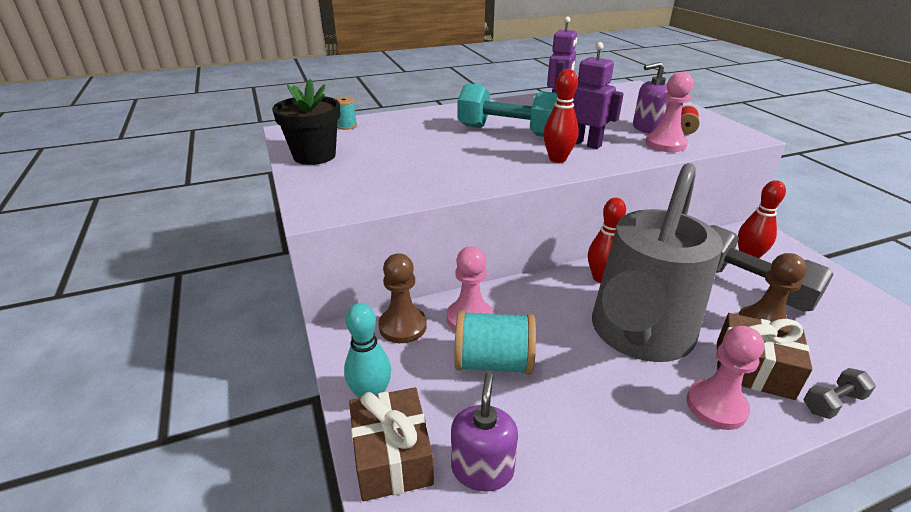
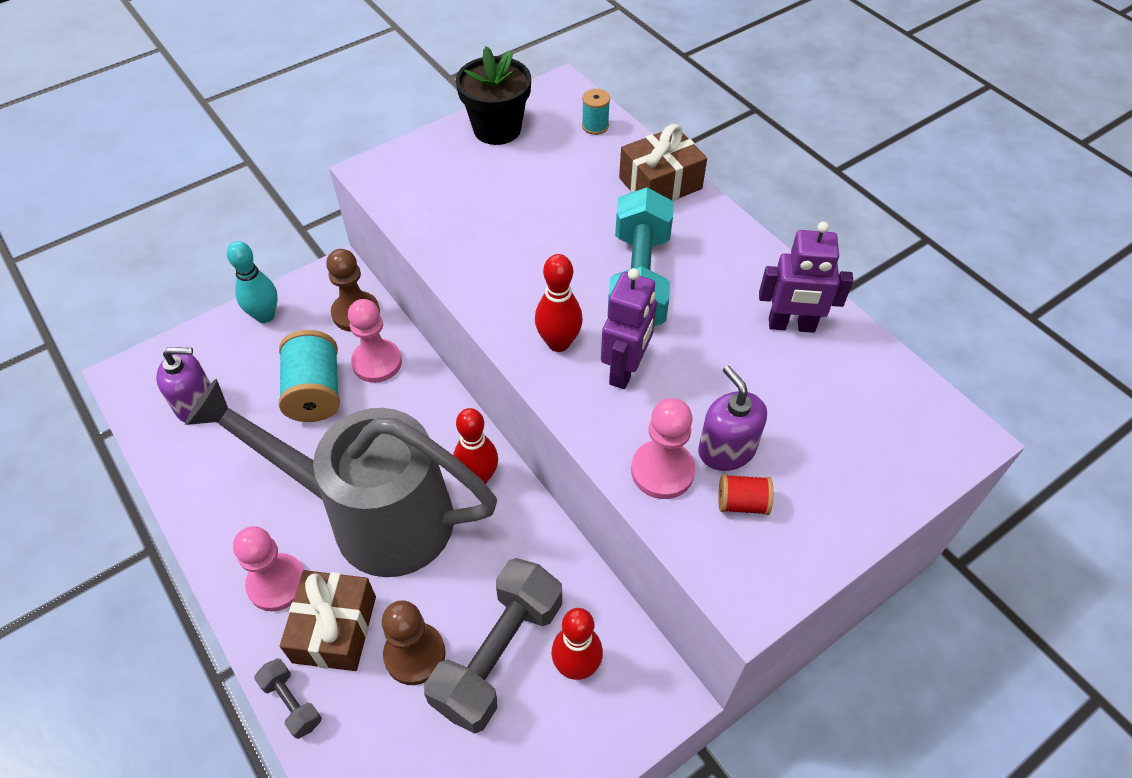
camera: 75 degrees right, 20 degrees up
(392, 457) = (205, 345): brown gift -> brown gift (660, 183)

